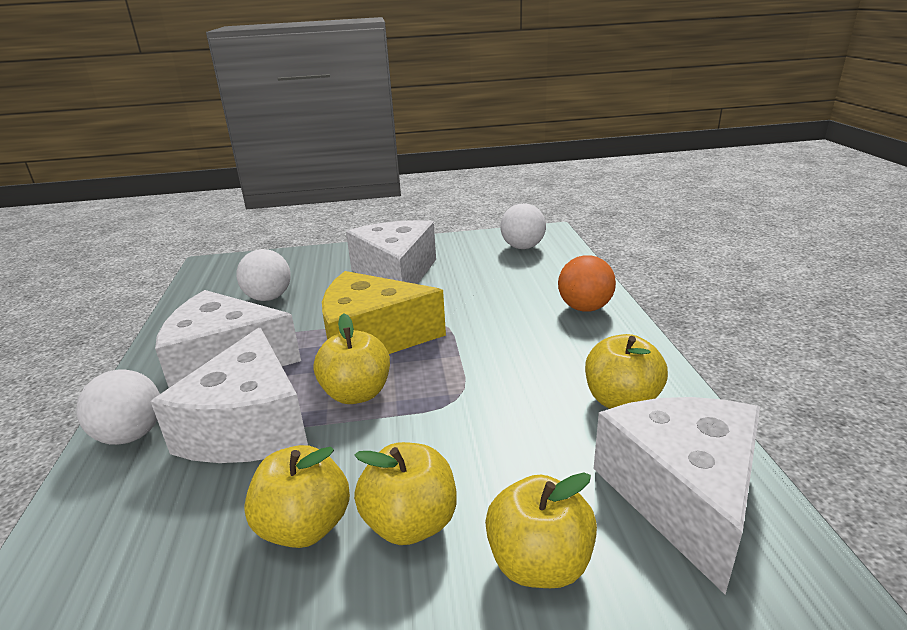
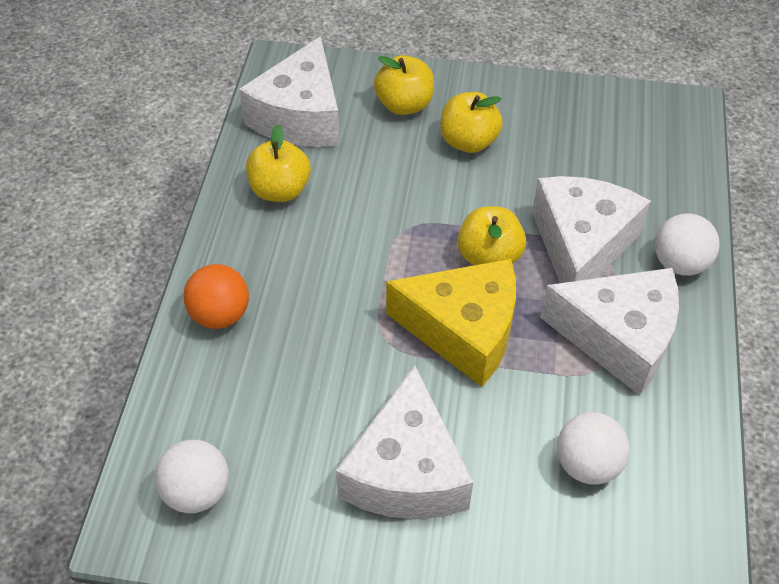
camera: 165 degrees left, 25 degrees up
(305, 526) = (533, 155): yellow apple -> none

